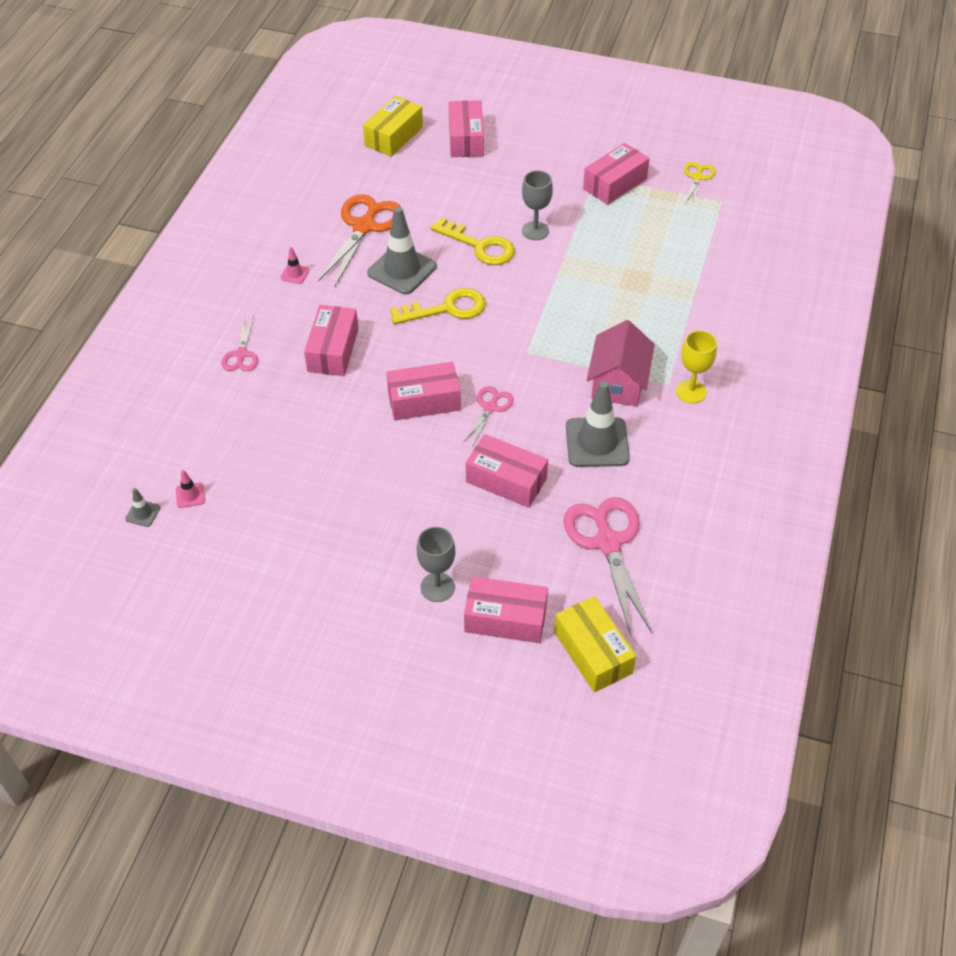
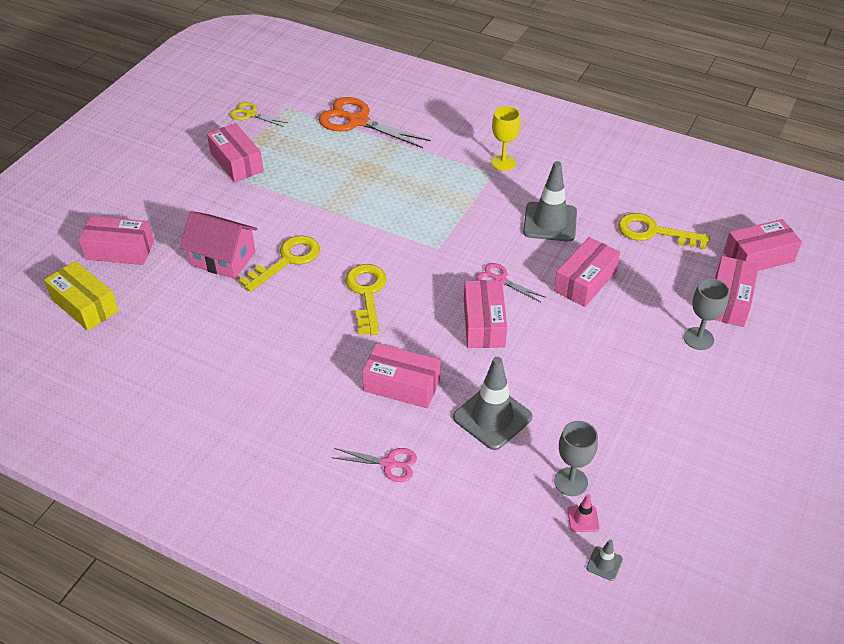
camera: 80 degrees left, 5 degrees down
(295, 274) = (277, 408): pink traffic cone -> none
(364, 227) = (224, 343): orange scissors -> orange scissors (358, 121)
(402, 270) = (301, 320): grey traffic cone -> grey traffic cone (492, 417)
(535, 231) = (280, 221): grey goblet -> grey goblet (570, 482)
(593, 652) = (758, 257): yellow box -> pink box
(608, 542) = (654, 232): pink scissors -> yellow key
(618, 382) = (485, 200): pink house -> pink house (223, 258)

